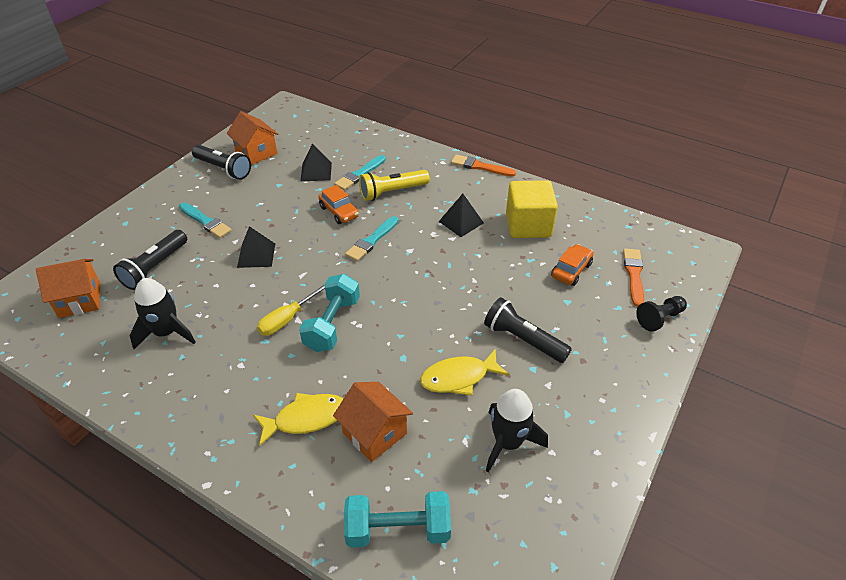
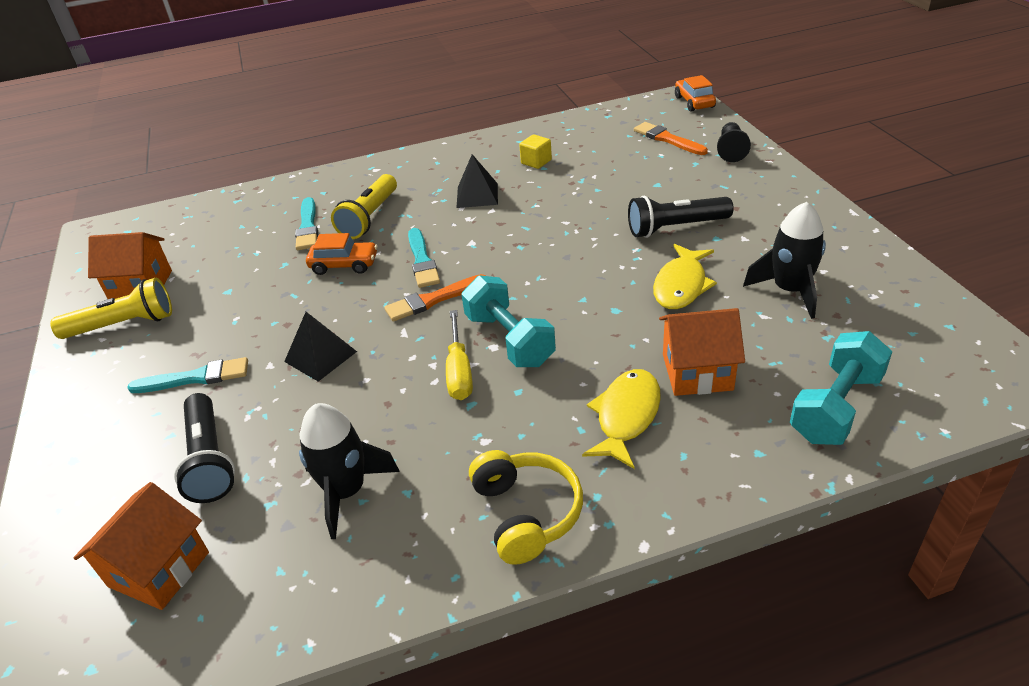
camera: 45 degrees left, 5 degrees down
(197, 416) = (526, 513): none -> yellow headphones
(223, 169) = (123, 325): black flashlight -> yellow flashlight
(316, 171) = (252, 254): black pyramid -> none
(480, 167) = (418, 152): orange brush -> orange brush (433, 300)
(528, 225) = (536, 162): yellow cube -> yellow cube, size x0.47
(571, 270) = (623, 166): orange car -> orange car (694, 102)

